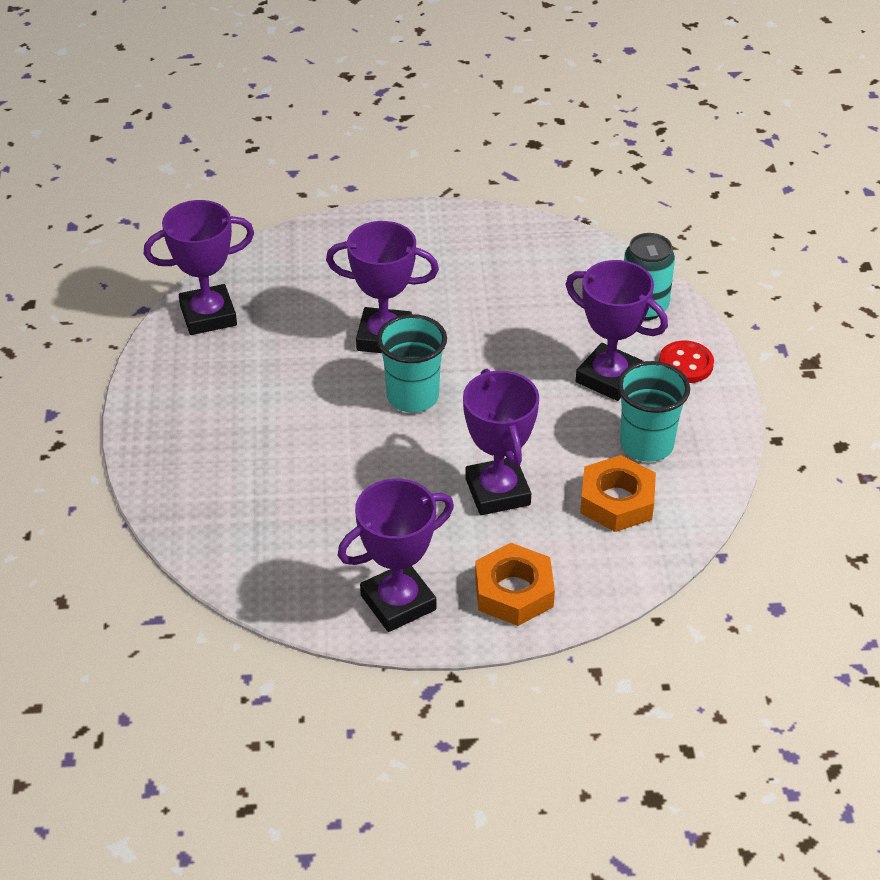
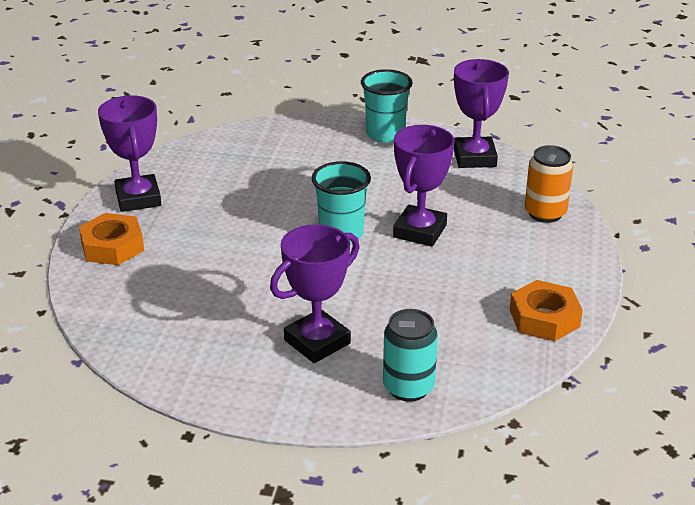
camera: 105 degrees right, 10 degrees down
(316, 251) = (545, 213): none -> orange can
(498, 492) = (214, 257): purple trophy -> none
(617, 501) = (168, 313): orange nut -> orange nut (544, 318)
(646, 445) = (221, 344): turquoise cup -> turquoise cup (385, 134)
(686, 364) = (314, 395): red button -> none

